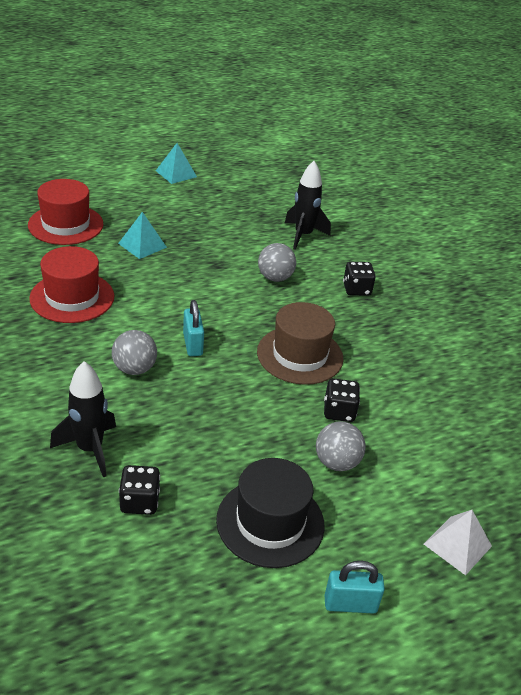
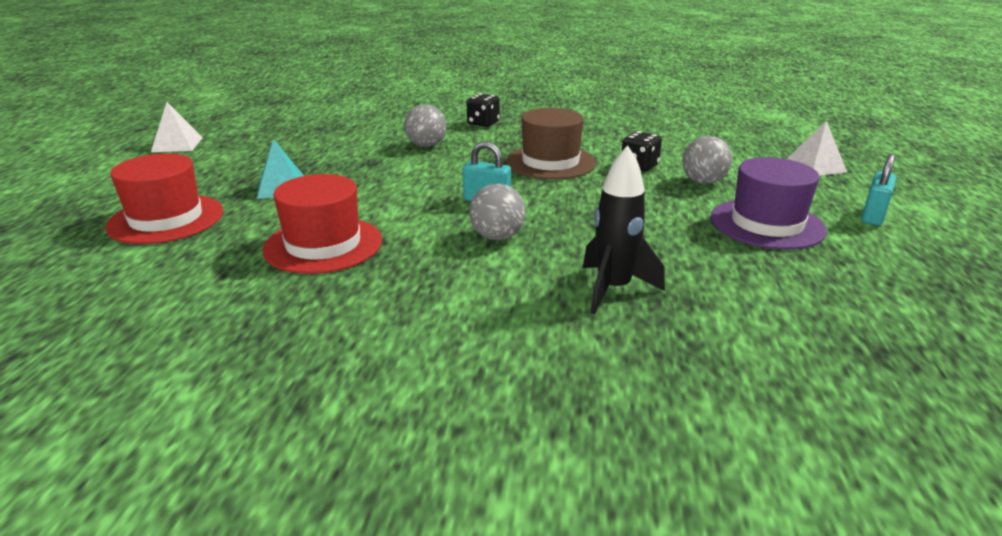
camera: 55 degrees left, 10 degrees down
(139, 502) = (713, 278): black dice -> none
(176, 173) = (177, 144): turquoise pyramid -> white pyramid
(270, 522) = (767, 224): black hat -> purple hat
(303, 235) = (378, 122): black rocket -> none

